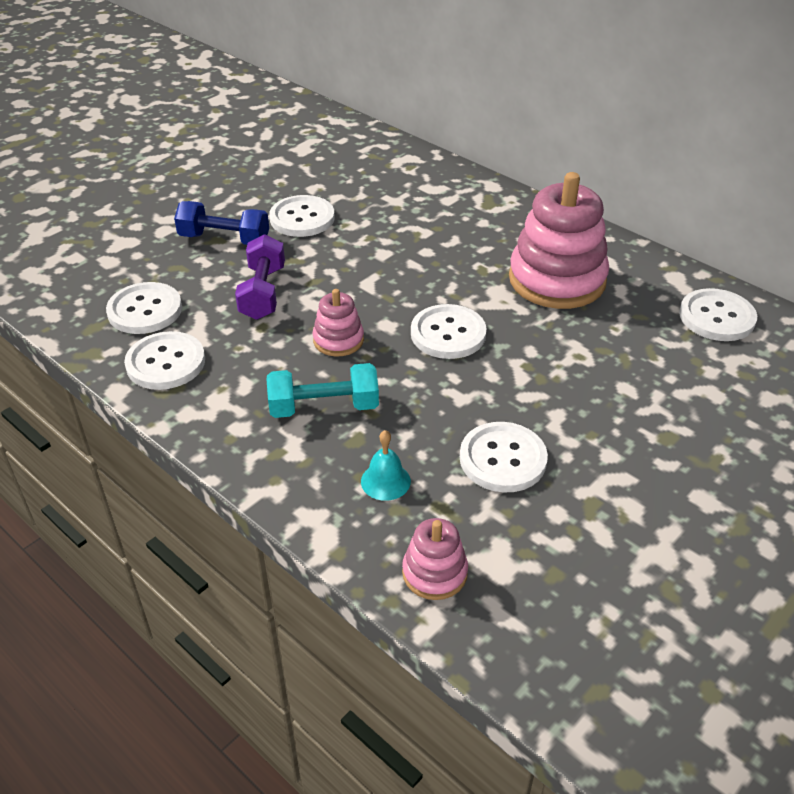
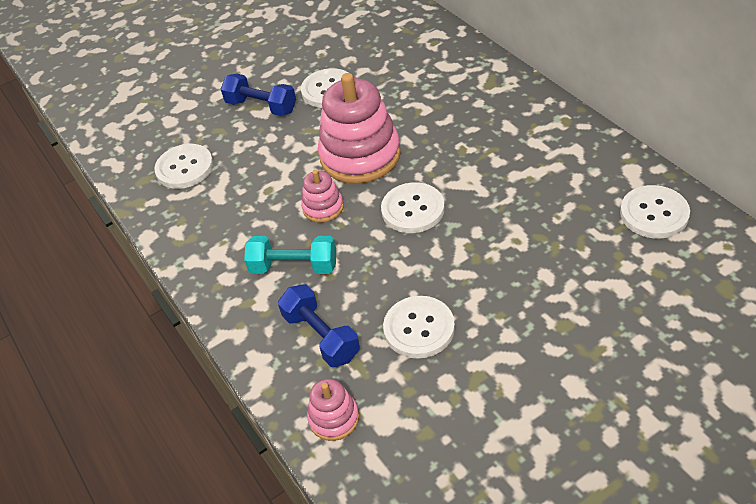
camera: 20 degrees right, 5 degrees up
(166, 363) = (188, 216): white button -> none
(263, 293) = (277, 159): purple dumbbell -> none
(385, 481) = (321, 336): turquoise bell -> blue dumbbell
(557, 280) = (523, 165): pink stacking toy -> pink stacking toy (360, 155)

